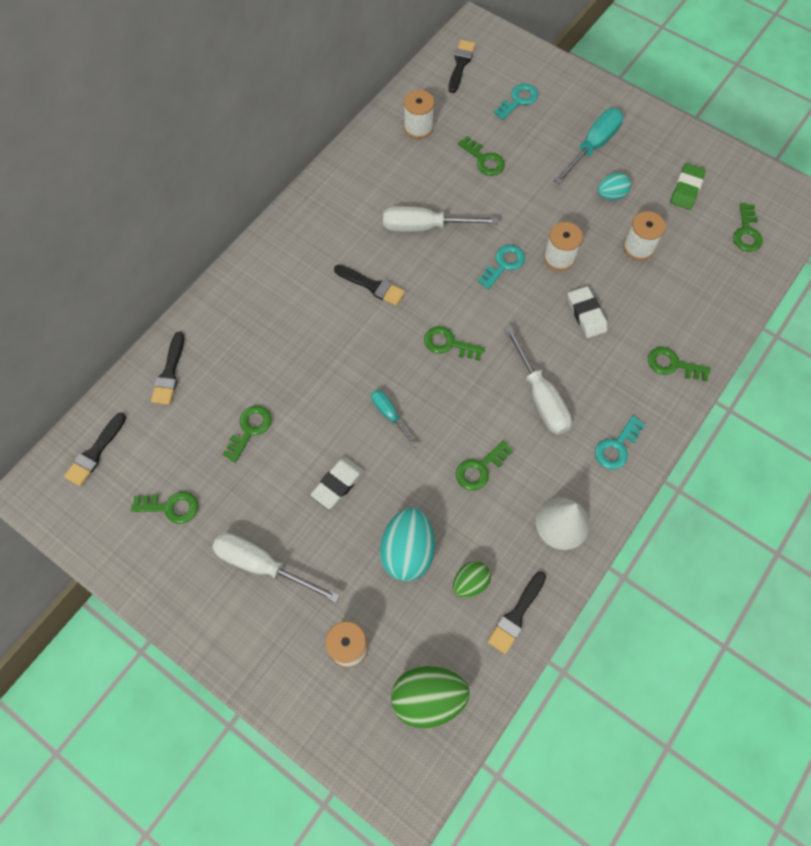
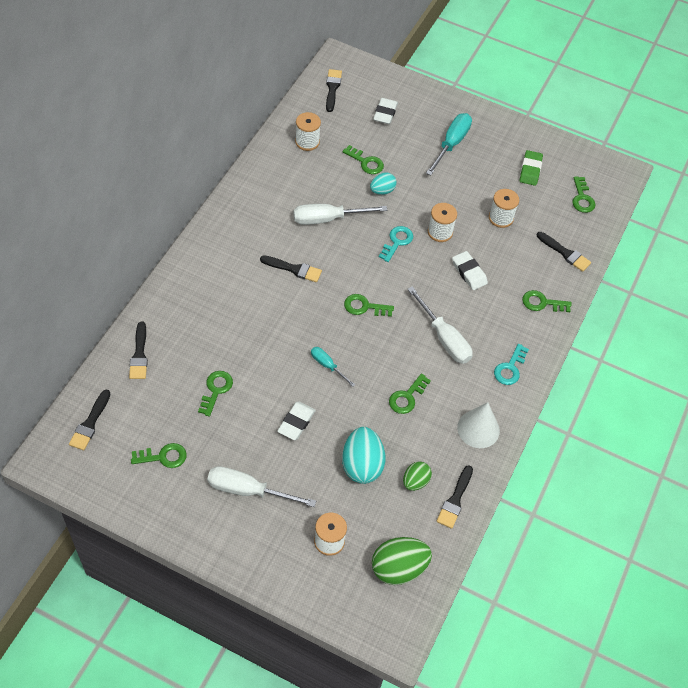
camera: 15 degrees left, 10 degrees down
(518, 100) = (385, 113): turquoise key -> white eraser
(611, 195) = (472, 180): turquoise egg -> turquoise egg (382, 191)
(713, 302) = (565, 253): none -> black brush

